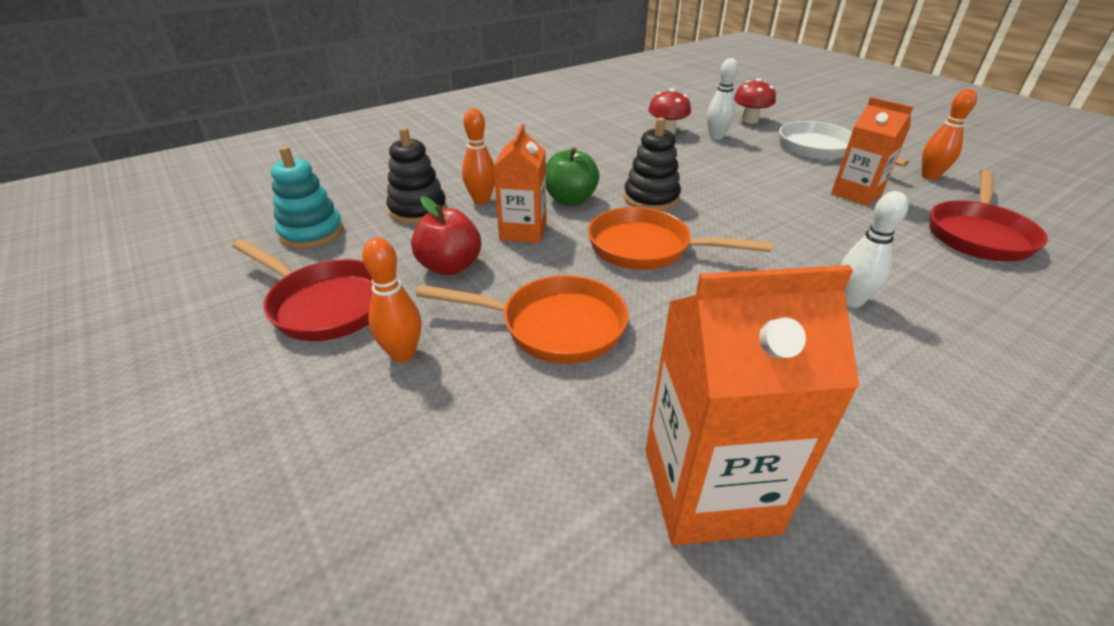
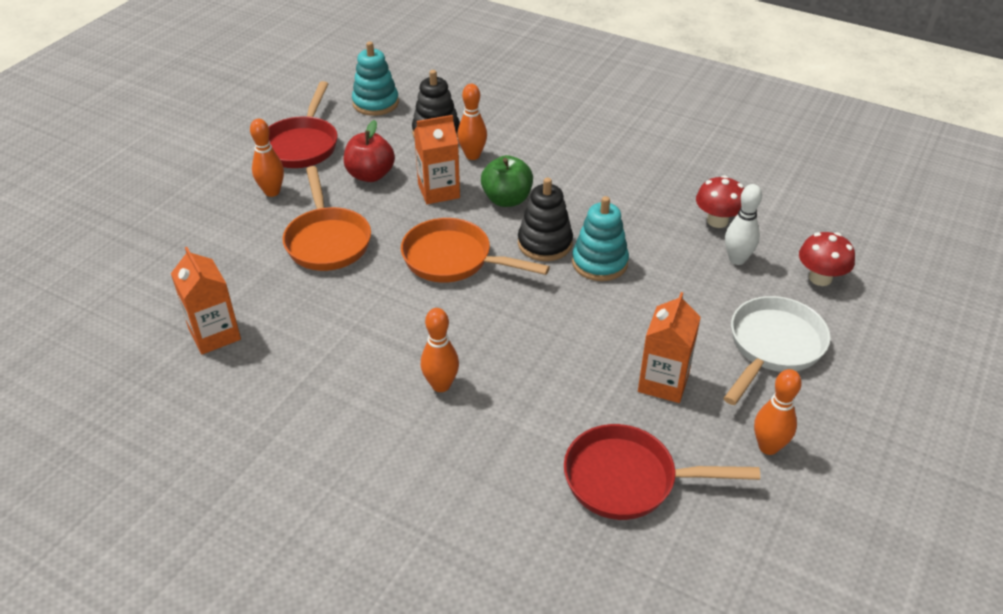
camera: 65 degrees right, 5 degrees up
(647, 248) = (453, 260): orange pan -> orange pan turned 60 degrees counterclockwise
(693, 182) = (599, 263): none -> turquoise stacking toy
(709, 490) = (215, 334): orange carton -> orange carton, size x0.65
(851, 301) = (441, 385): white bowling pin -> orange bowling pin

